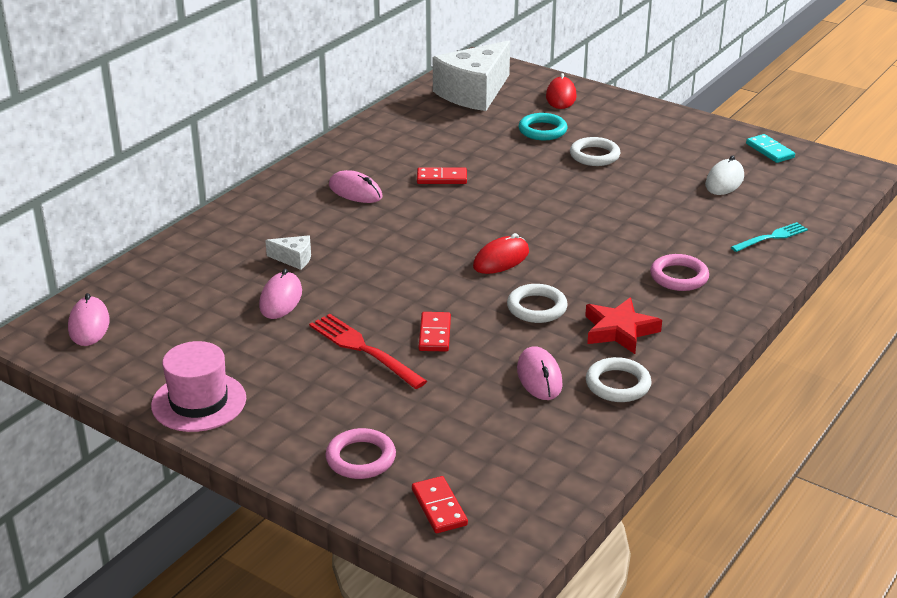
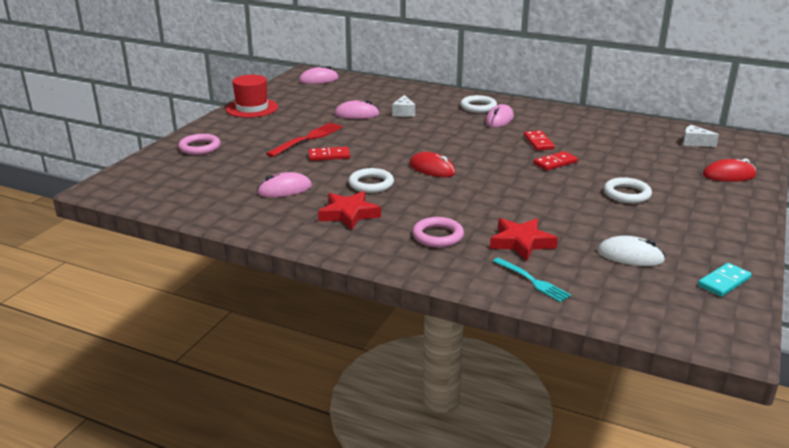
camera: 80 degrees right, 5 degrees down
(199, 402) = (252, 108): pink hat -> red hat
(439, 507) = (152, 170): red domino -> red domino (555, 163)
(474, 93) = (694, 142): white cheese -> white cheese, size x0.41
(542, 130) = (653, 171): turquoise ring -> none
(618, 384) = (278, 216): white ring -> white ring (478, 107)
(696, 231) = (521, 242): none -> red star

